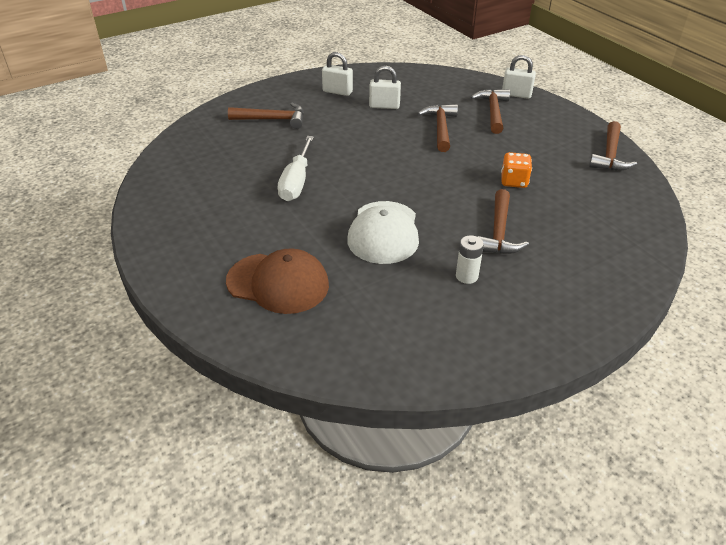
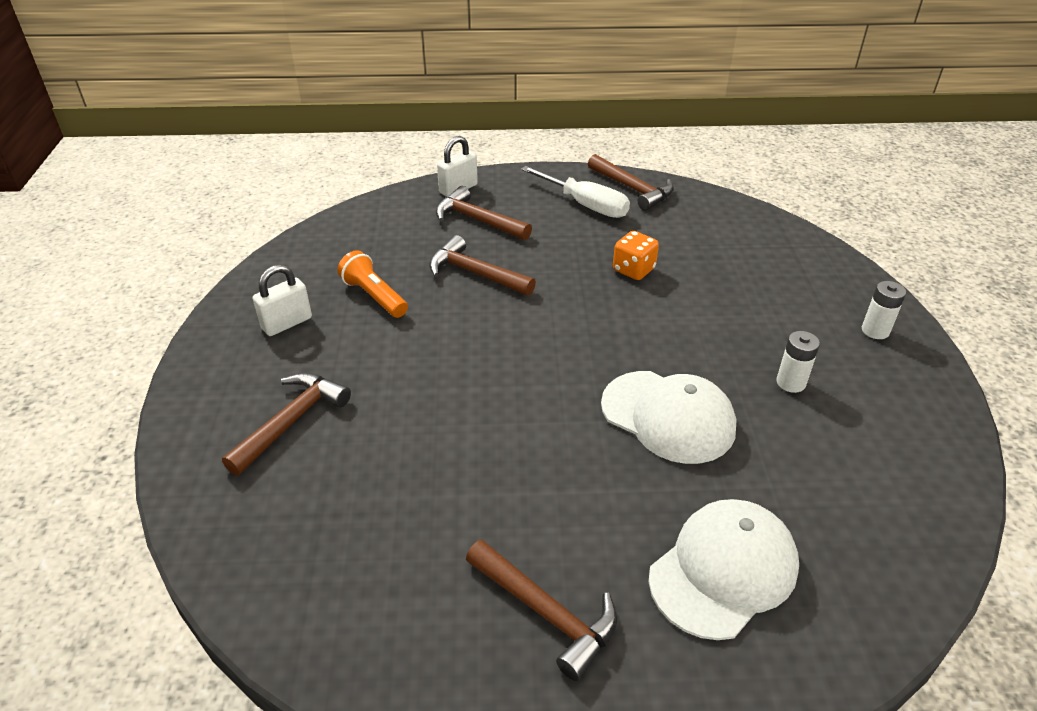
camera: 60 degrees left, 0 degrees up
(278, 283) = (723, 570): brown cap -> white cap
(296, 181) = (488, 458): white screwdriver -> white screwdriver (585, 205)
(384, 106) = (374, 296): white padlock -> orange flashlight
(499, 232) = (722, 323): brown hammer -> brown hammer (545, 612)
(573, 307) = (875, 330): none -> white battery

